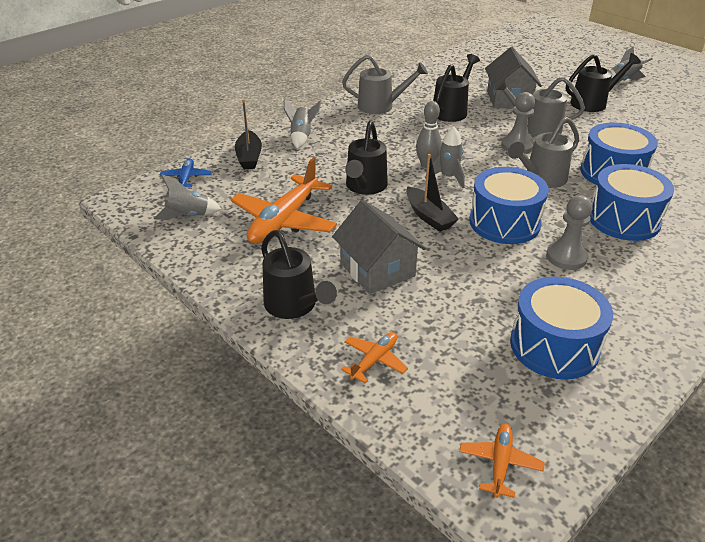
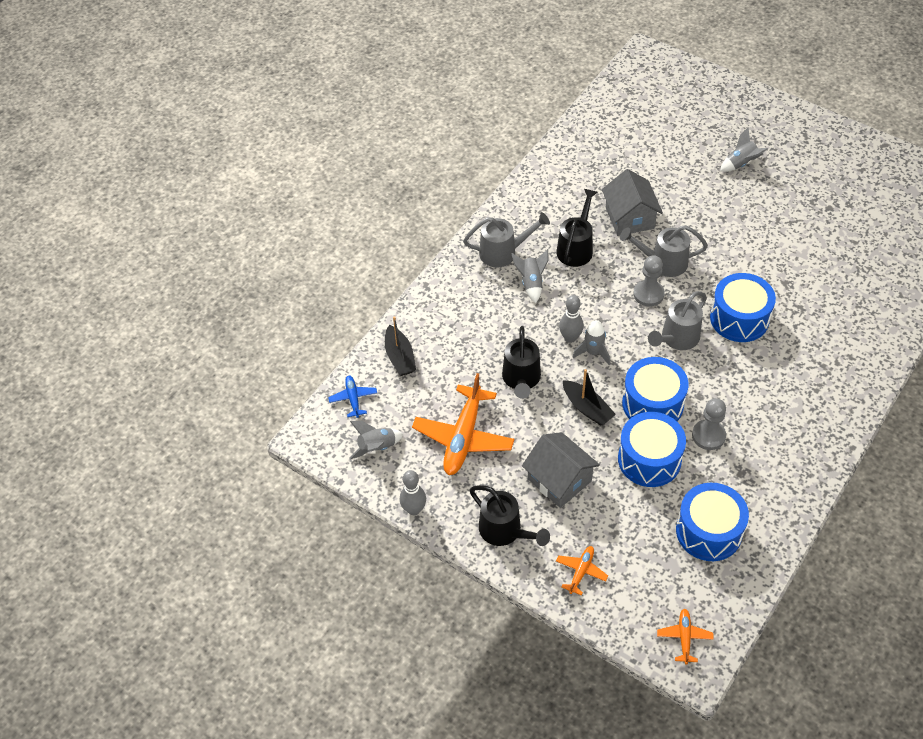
camera: 10 degrees left, 15 degrees up
(199, 270) = (414, 509): none -> grey bowling pin
(301, 137) = (439, 317): grey rocket -> grey rocket (531, 283)
(593, 103) = (714, 209): black watering can -> none
(623, 219) = (752, 380): blue drum -> blue drum (649, 459)

